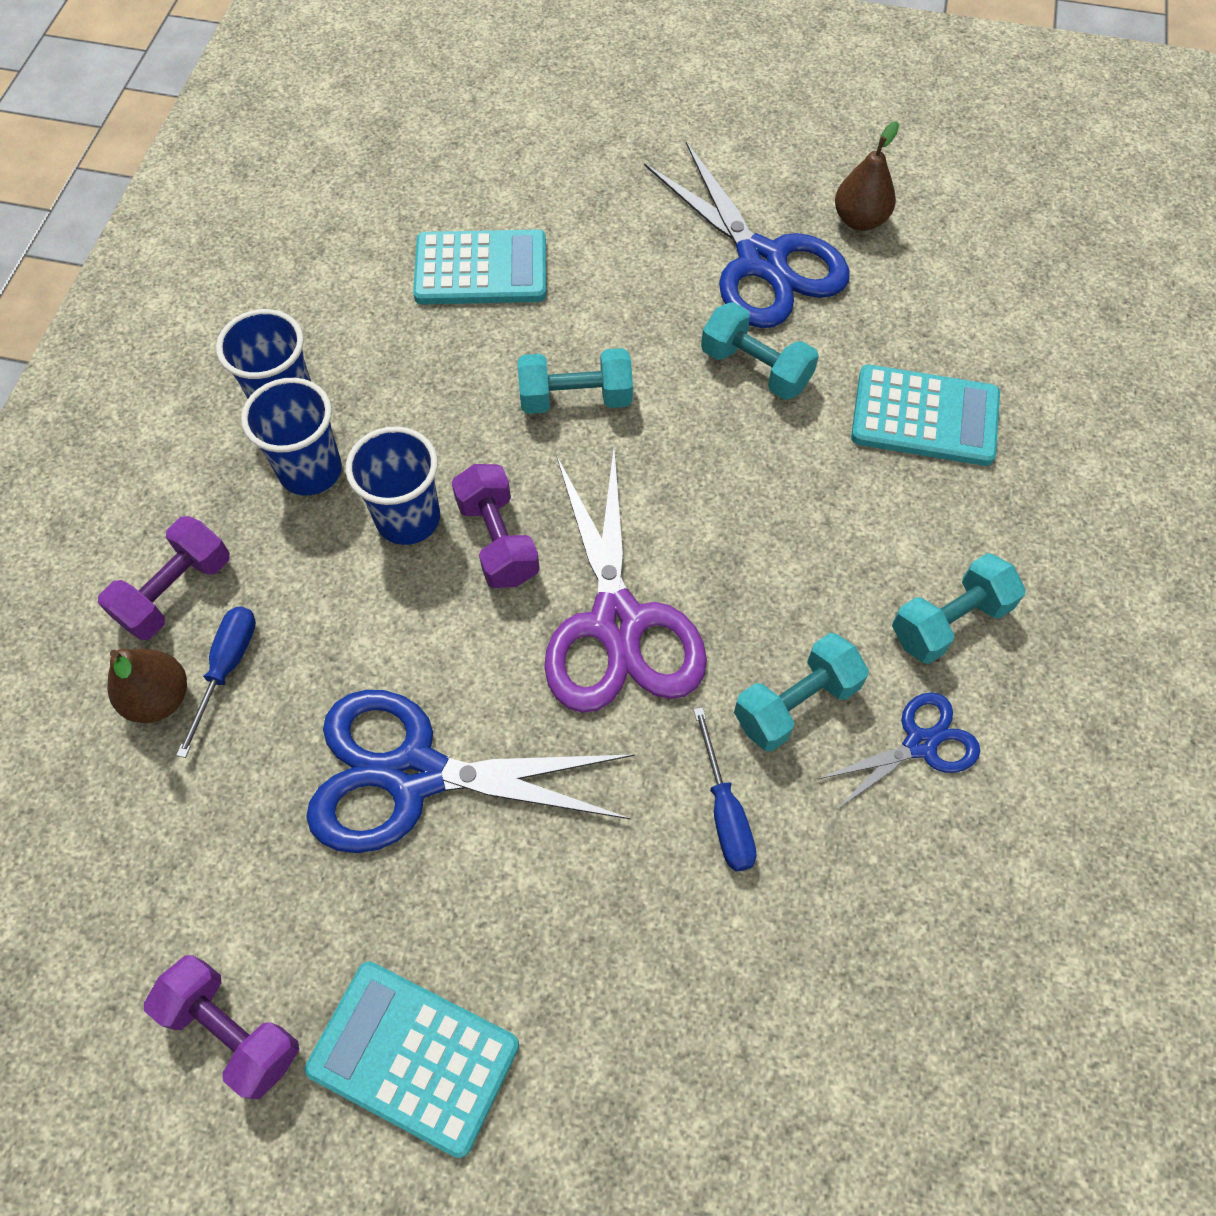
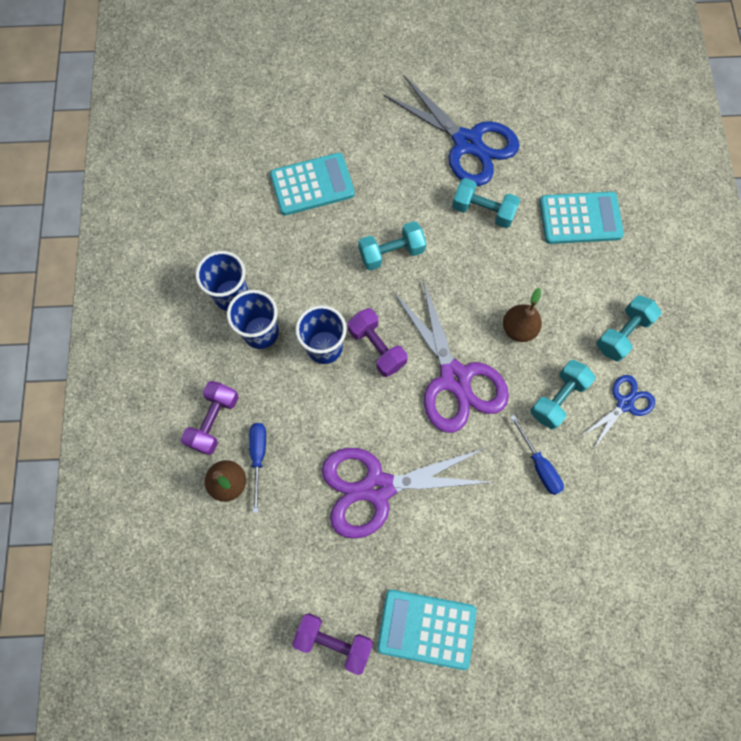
camera: 15 degrees left, 10 degrees up
(414, 774) = (377, 487): blue scissors -> purple scissors
(860, 220) = (514, 104): brown pear -> brown pear (518, 329)

